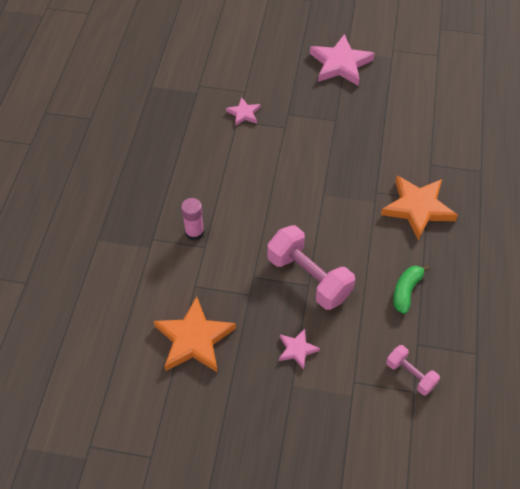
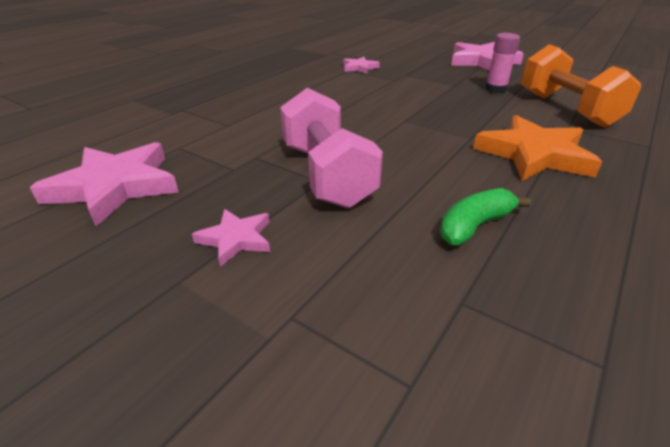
camera: 25 degrees right, 20 degrees down
(194, 232) = (229, 114): pink glue stick -> pink glue stick (495, 89)
(194, 339) = (115, 186): orange star -> pink star
(410, 375) = (419, 349): pink dumbbell -> none
(424, 136) = (566, 109): none -> orange dumbbell

